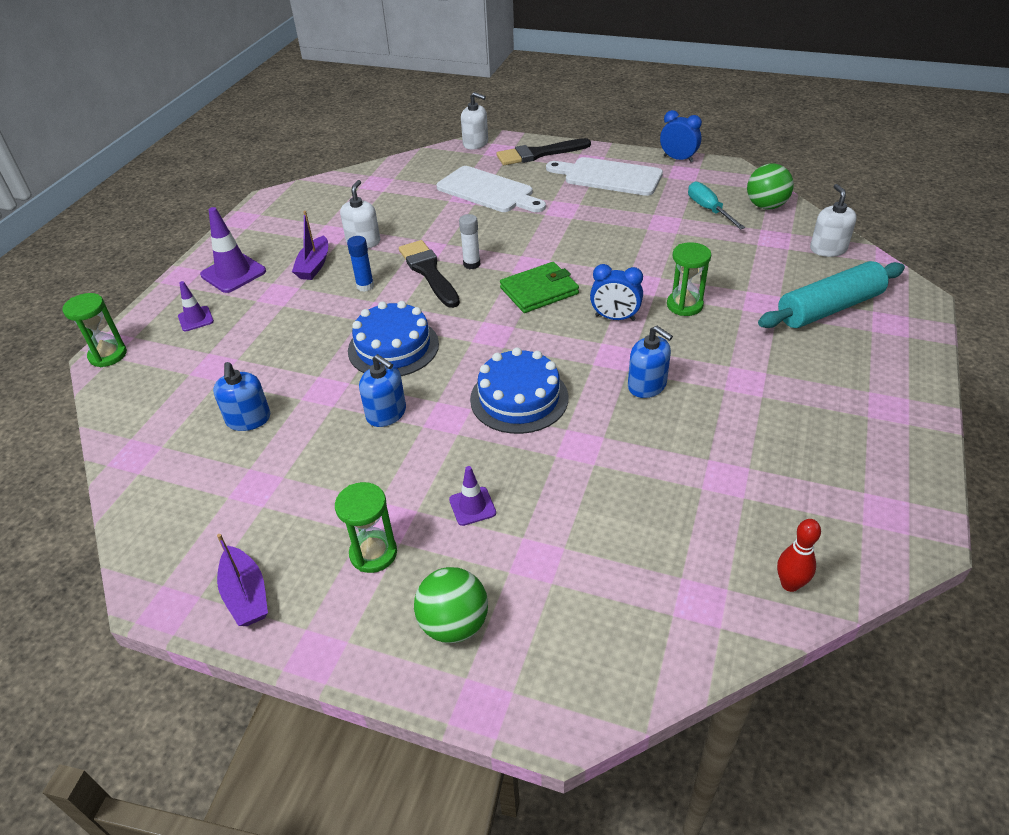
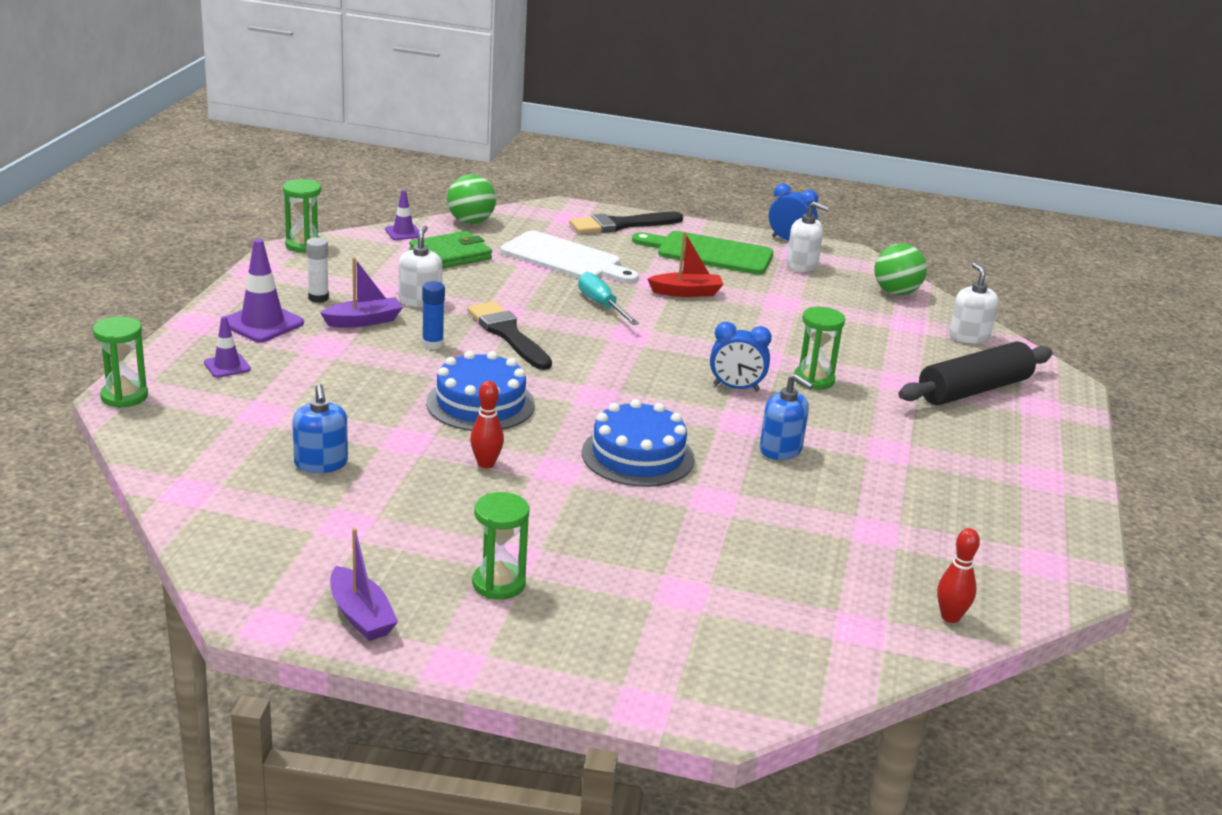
camera: 10 degrees left, 15 degrees down
(282, 193) = (304, 245): none -> green hourglass
(314, 266) = (364, 321): purple boat -> purple boat turned 120 degrees counterclockwise
(386, 413) = (486, 464): blue soap dispenser -> red bowling pin
(454, 624) = (601, 642): green ball -> green ball (471, 221)
(471, 264) = (559, 329): white glue stick -> white glue stick (318, 298)
(472, 506) = (602, 547): purple traffic cone -> purple traffic cone (403, 232)
(475, 143) = (540, 209): white soap dispenser -> white soap dispenser (802, 265)
(539, 291) = (644, 359): green wallet -> green wallet (450, 255)
(584, 218) = (686, 292): none -> red boat
(609, 176) = (709, 253): white cutting board -> green cutting board
(708, 210) = (831, 292): turquoise screwdriver -> turquoise screwdriver (601, 305)
(829, 308) = (973, 390): turquoise rolling pin -> black rolling pin

